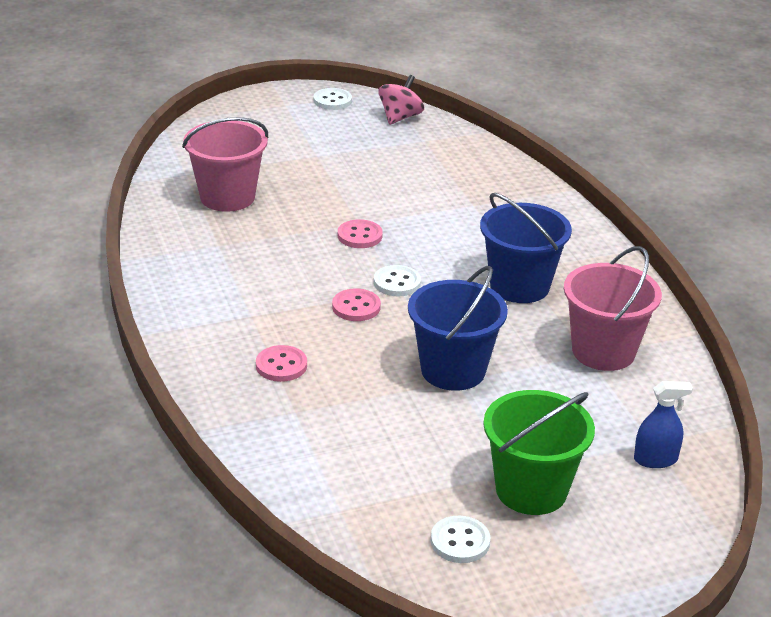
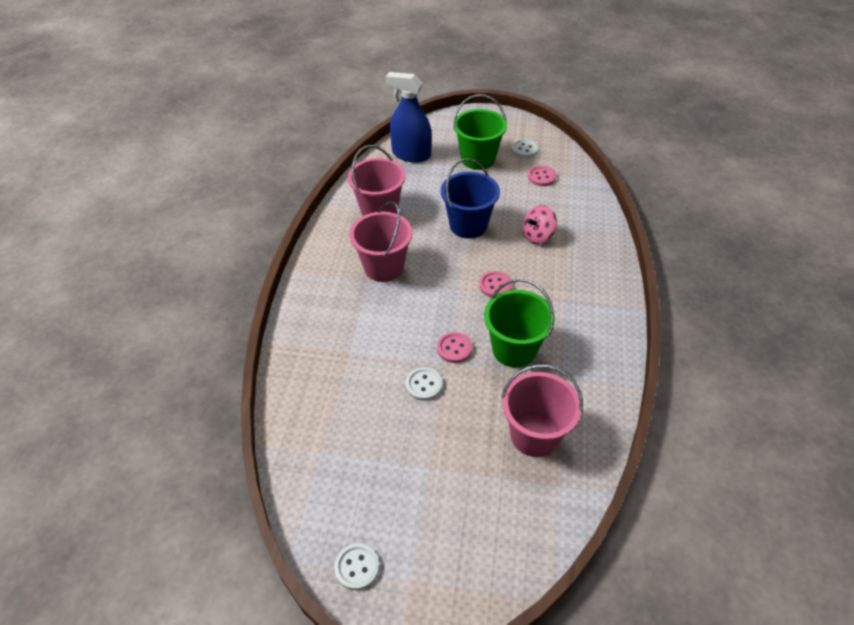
camera: 150 degrees left, 15 degrees up
(281, 365) = (562, 258): pink button -> pink button (541, 177)
(289, 253) = (514, 349): none -> green bucket
(397, 283) = (457, 296): white button -> white button (424, 385)
(400, 117) = (314, 502): pink spinning top -> pink spinning top (537, 236)
(519, 286) = (384, 267): blue bucket -> pink bucket
(655, 459) = (411, 154): blue spray bottle -> blue spray bottle, size x1.87

